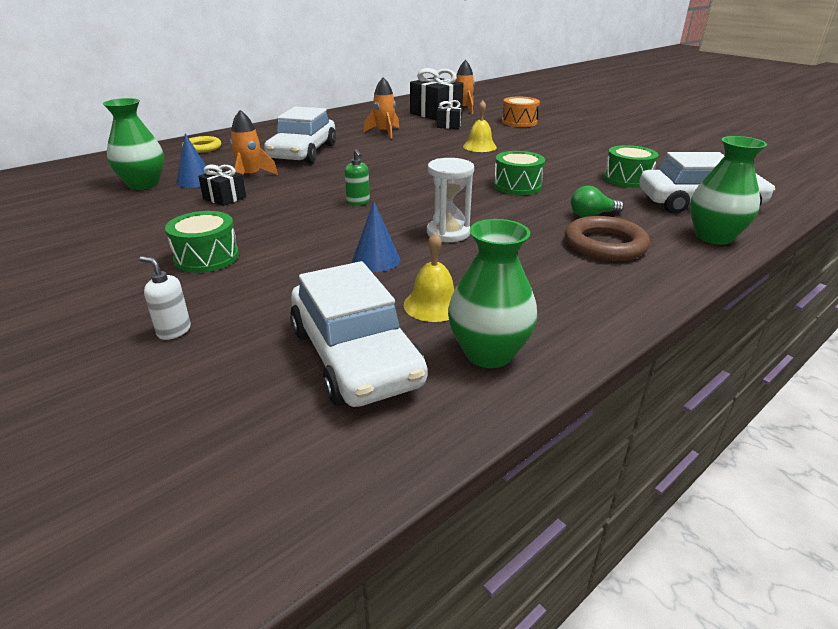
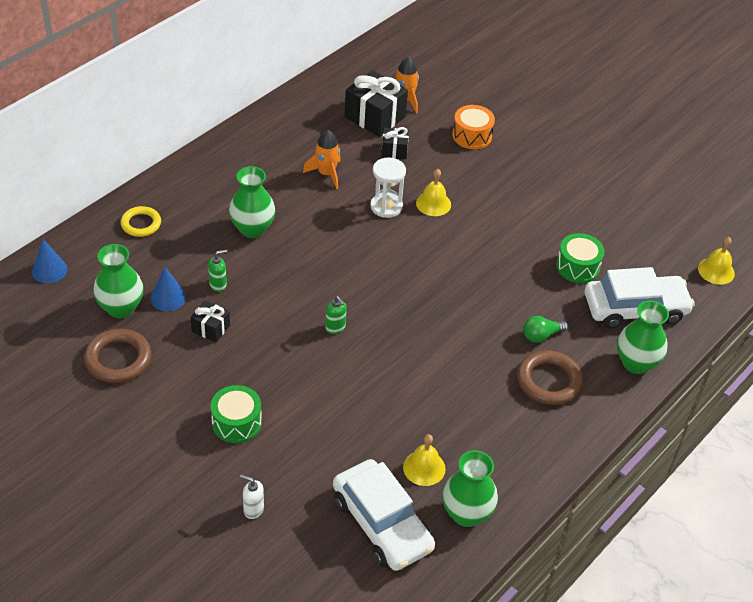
camera: 10 degrees left, 15 degrees up
(110, 211) = (118, 359): none -> brown ring
(250, 176) = (218, 285): orange rocket -> green soap dispenser
(303, 152) = (252, 229): white car -> green vase
(376, 260) = (371, 416): blue cone -> blue cone (49, 270)
(448, 233) = (422, 373): white hourglass -> white hourglass (386, 206)
(517, 186) = (476, 287): green drum -> none
(783, 186) = (716, 271): none -> yellow bell

